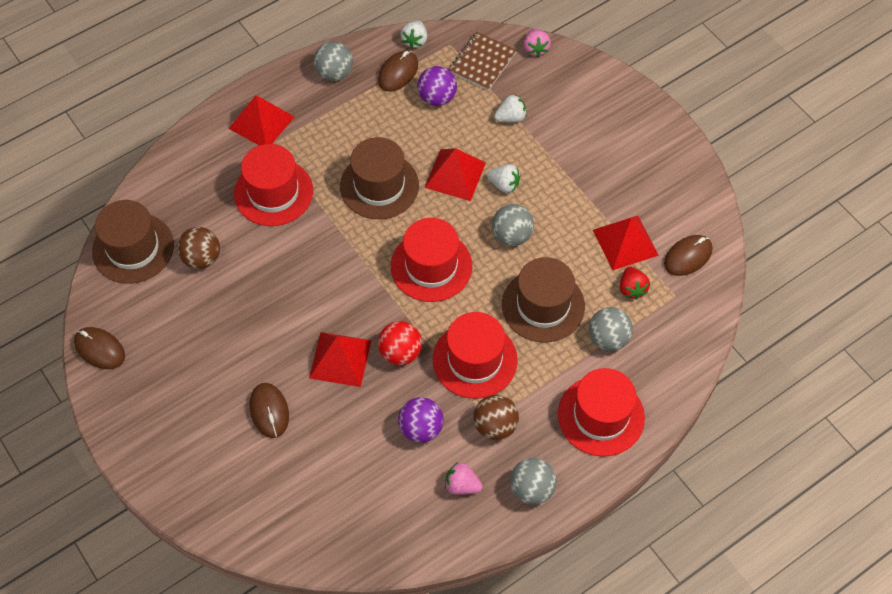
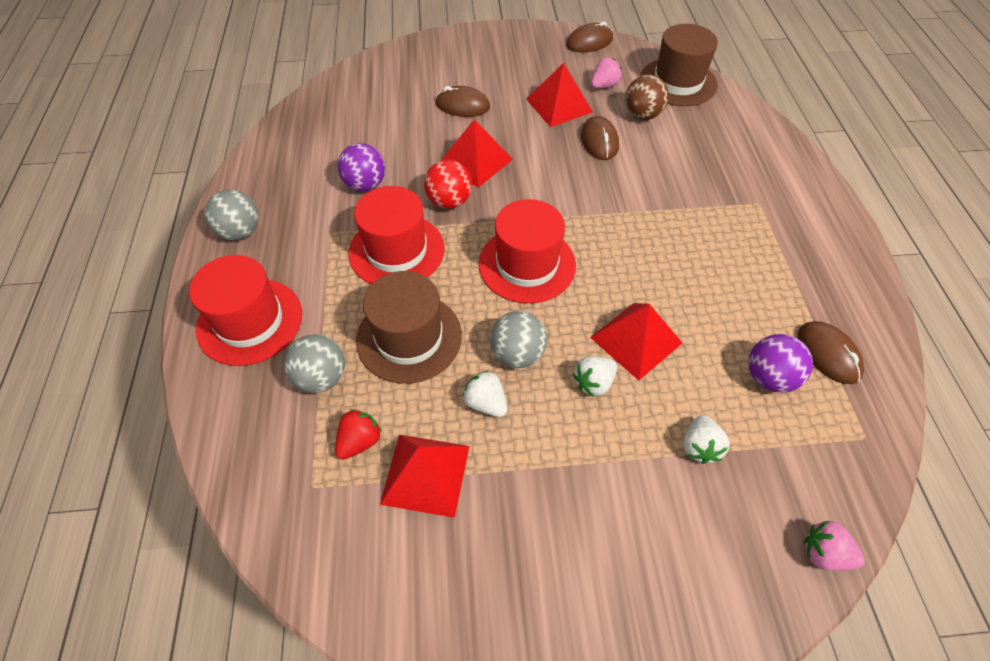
camera: 120 degrees right, 5 degrees down
(261, 122) = (793, 205): red pyramid -> red pyramid (559, 105)
(273, 192) = (693, 182): red hat -> none
(334, 73) = (848, 291): grey ball -> none
(379, 186) = (657, 265): brown hat -> none
(415, 41) = (883, 398): white strawberry -> white strawberry (486, 403)
(462, 485) = (291, 188): pink strawberry -> pink strawberry (604, 85)
(482, 62) = (817, 462): brown notebook -> none
(495, 426) = (320, 234): brown ball -> none
(632, 288) = (359, 441): red strawberry -> red strawberry turned 105 degrees clockwise
(688, 256) = (350, 542): brown mouse -> brown mouse (599, 141)

